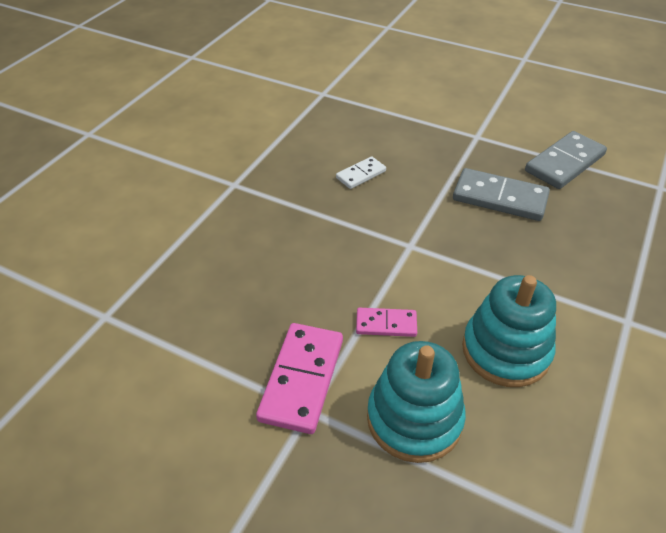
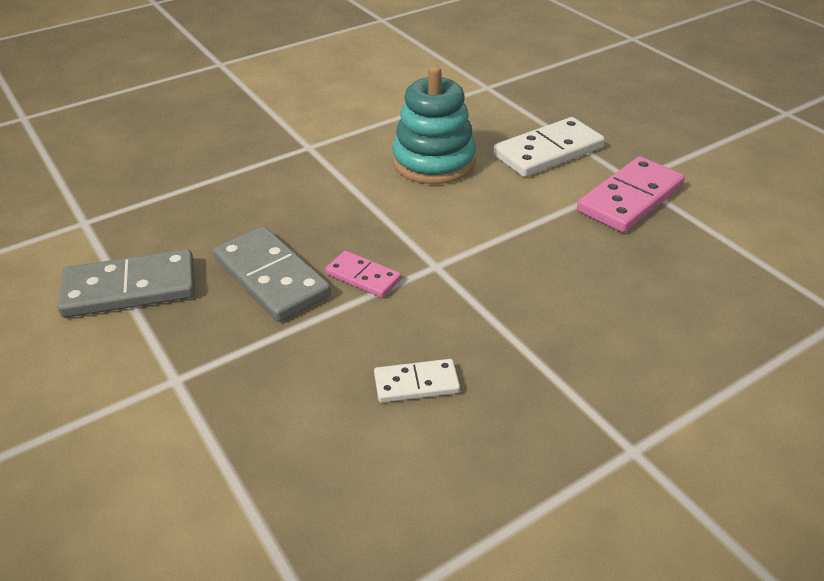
camera: 150 degrees left, 5 degrees down
(386, 324) = (523, 209): pink domino -> pink domino (363, 277)
(414, 419) = (548, 151): turquoise stacking toy -> white domino

